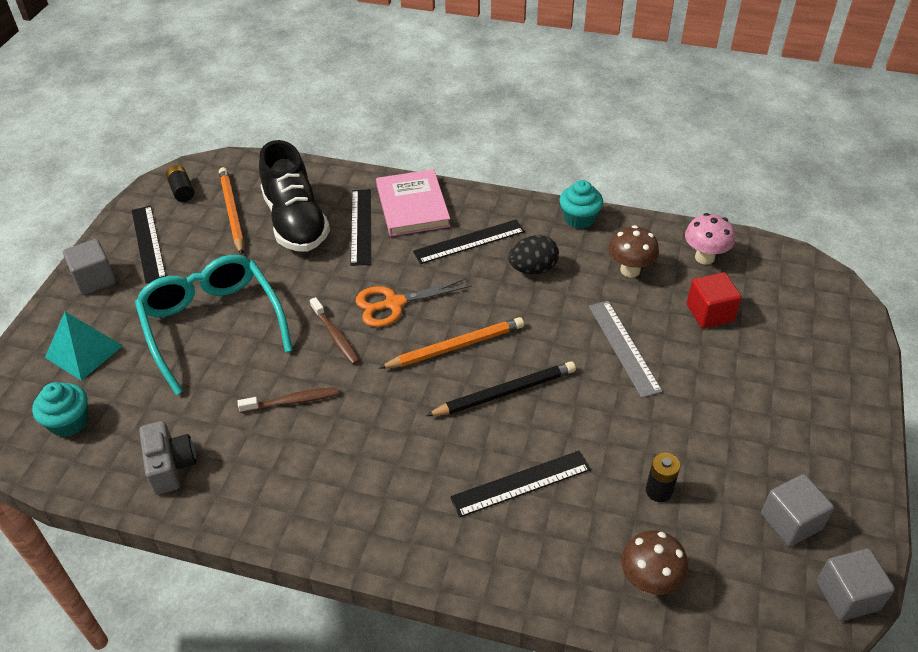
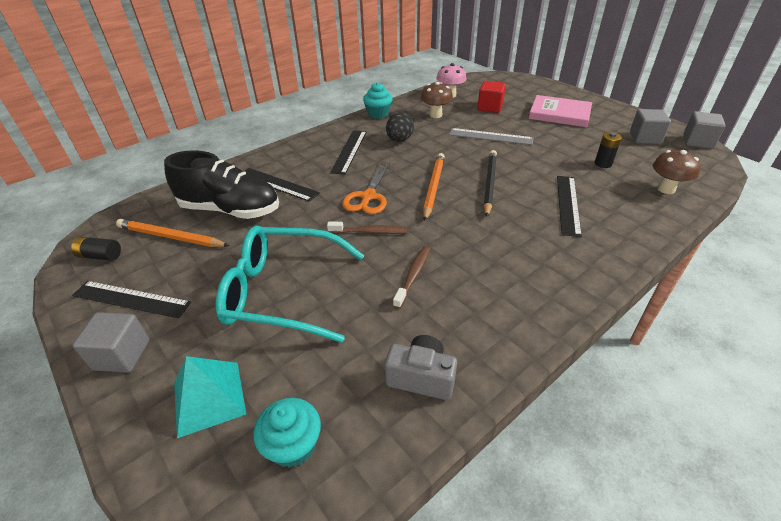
camera: 55 degrees left, 5 degrees down
(412, 206) = (289, 159): pink book -> pink book (559, 114)

